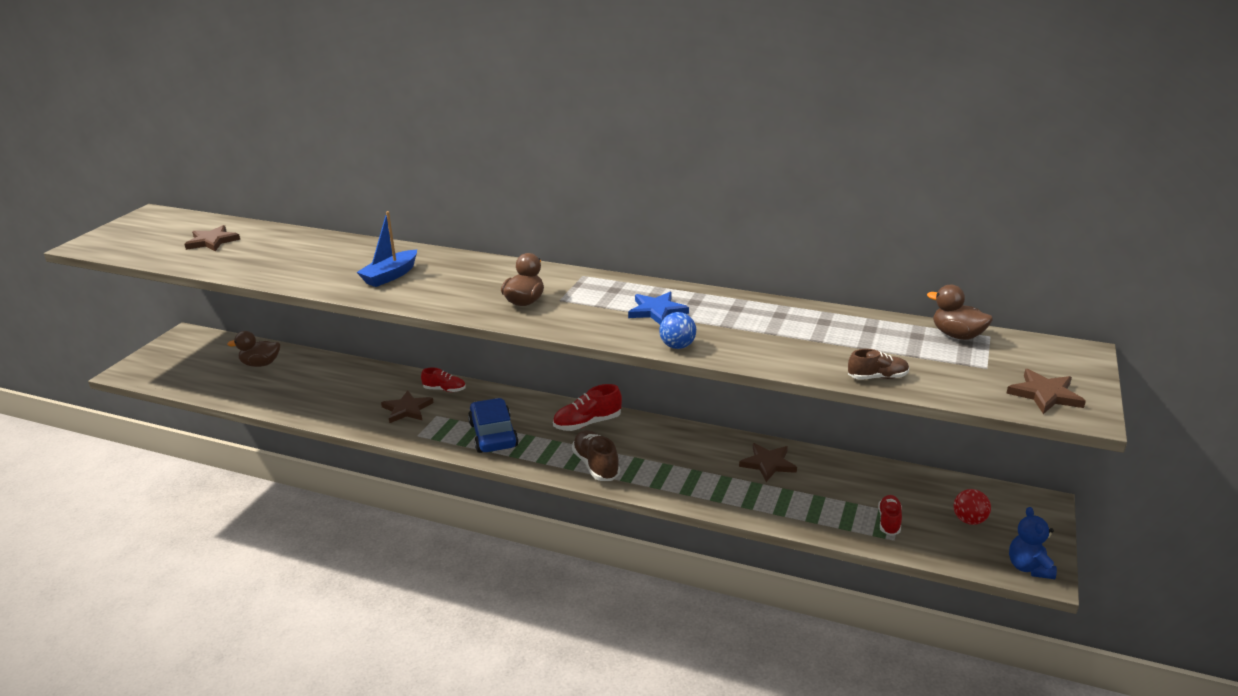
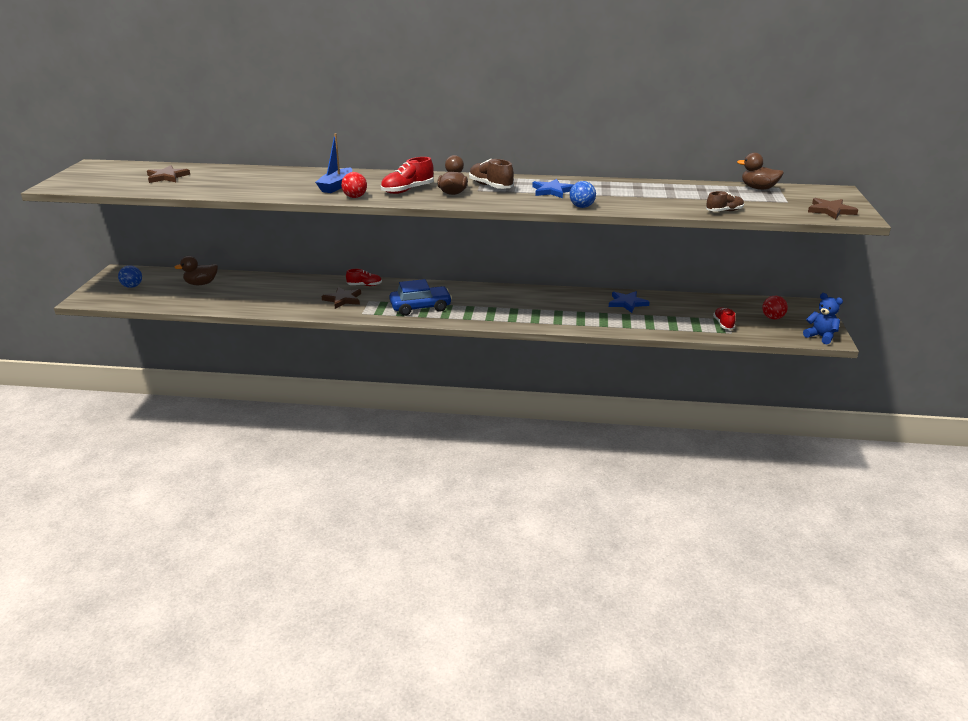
camera: 15 degrees left, 0 degrees up
(185, 359) = (132, 286): none -> blue ball
(399, 297) = (355, 197): none -> red ball
(493, 435) = (420, 307): blue car -> blue car turned 105 degrees clockwise
(587, 423) = (486, 294): red shoe -> red shoe (407, 190)
(596, 465) = (508, 316): brown shoe -> brown shoe (490, 186)
(768, 464) = (627, 303): brown star -> blue star
(1028, 567) = (820, 337): blue teddy bear -> blue teddy bear turned 150 degrees clockwise

